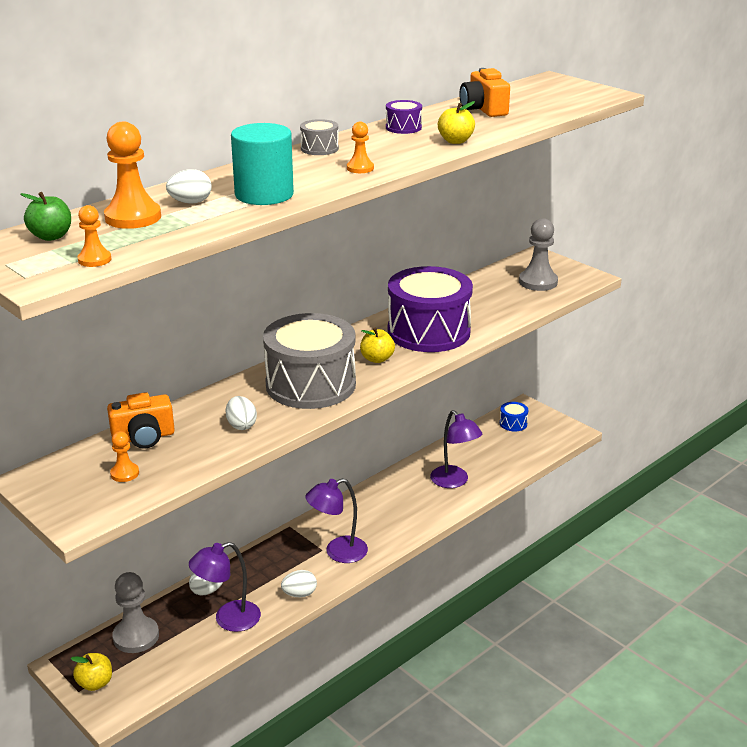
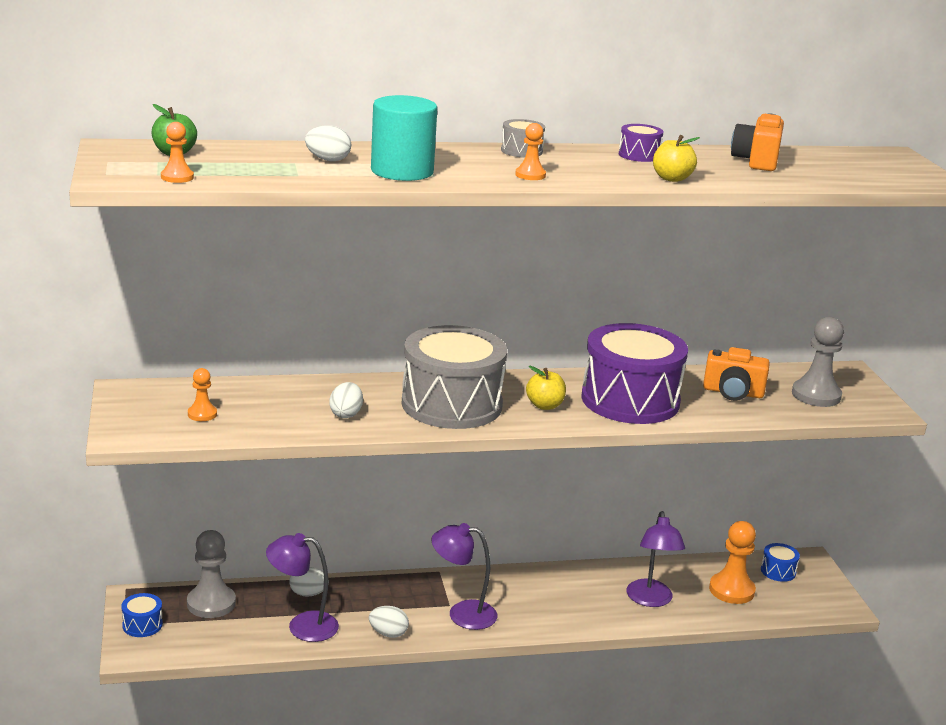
camera: 30 degrees right, 5 degrees down
(95, 683) = (142, 625): yellow apple -> blue drum
(133, 217) = (261, 157): orange pawn -> orange pawn (731, 590)
(144, 437) = (252, 393): orange camera -> orange camera (733, 392)

